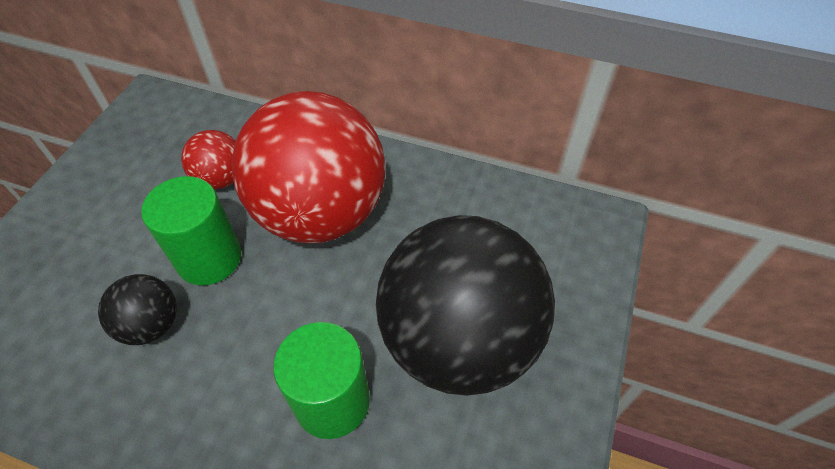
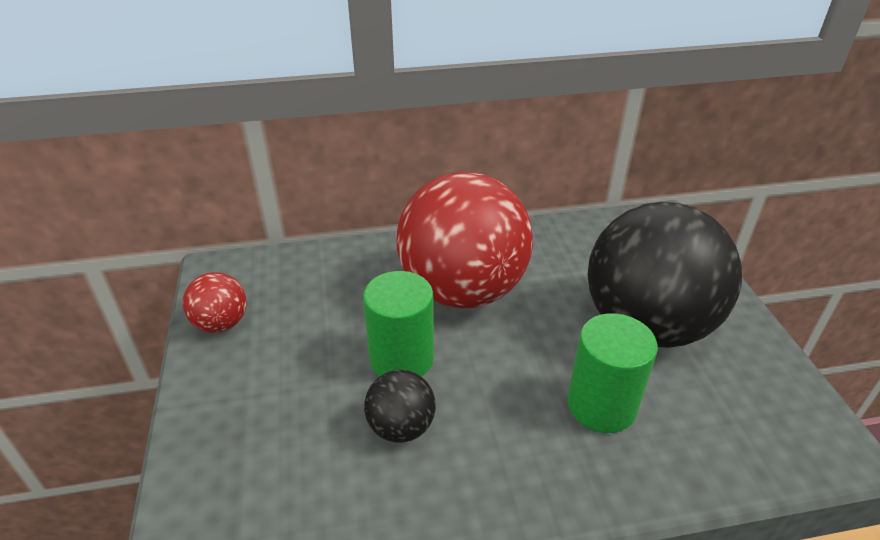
camera: 30 degrees left, 15 degrees down
(221, 178) = (352, 300): red ball -> red ball (221, 323)

